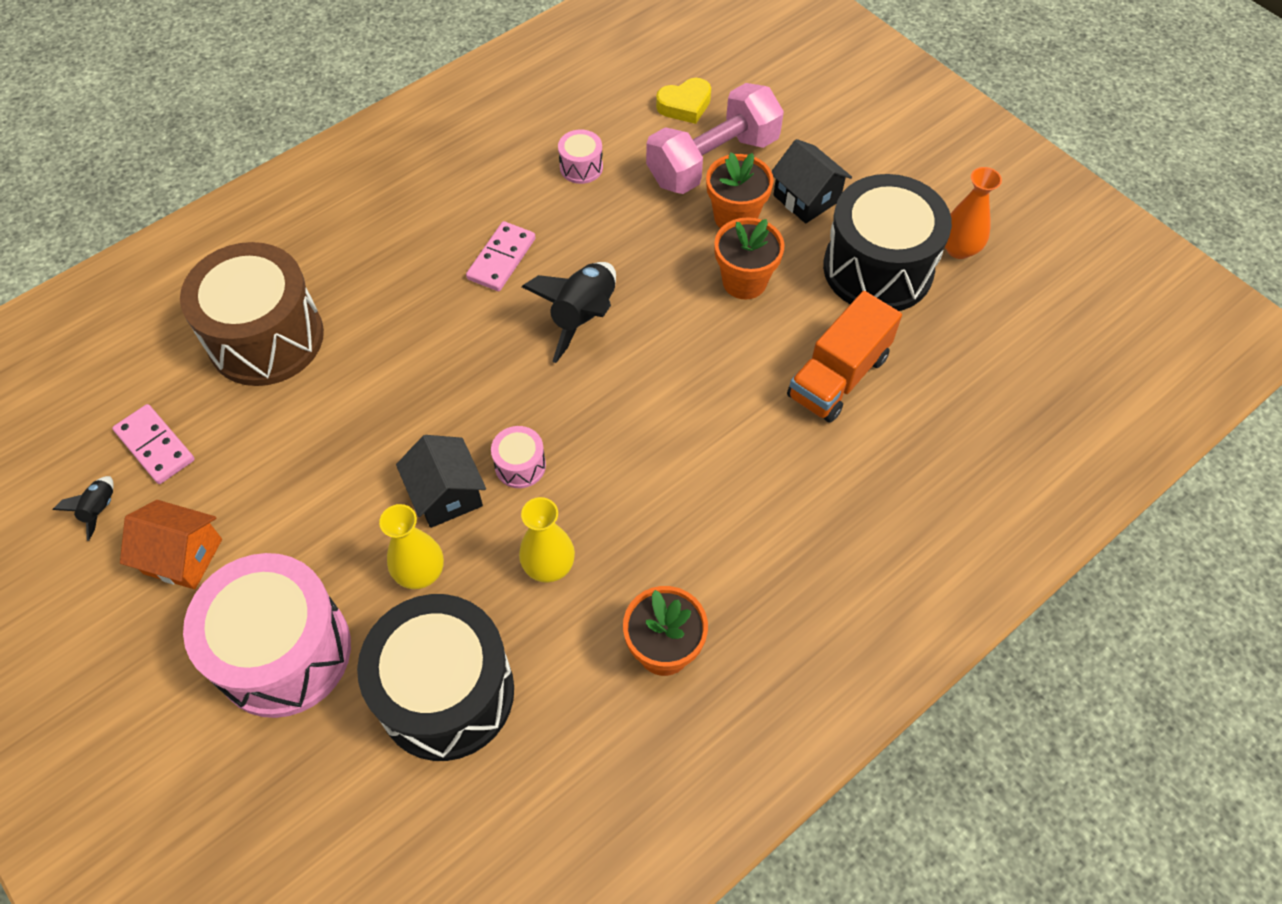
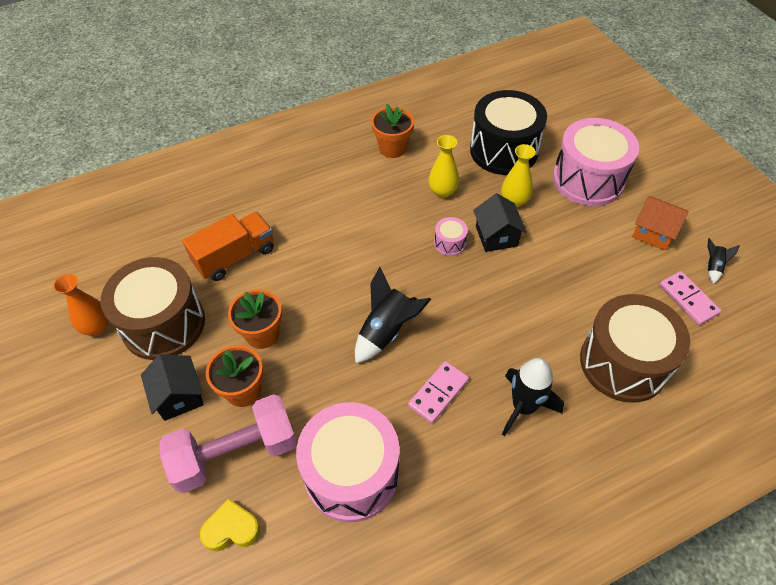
camera: 165 degrees left, 5 degrees down
(396, 264) = (523, 407): none -> black rocket
(581, 167) = (351, 473): pink drum -> pink drum, size x2.39
(878, 268) = (163, 324): black drum -> brown drum

